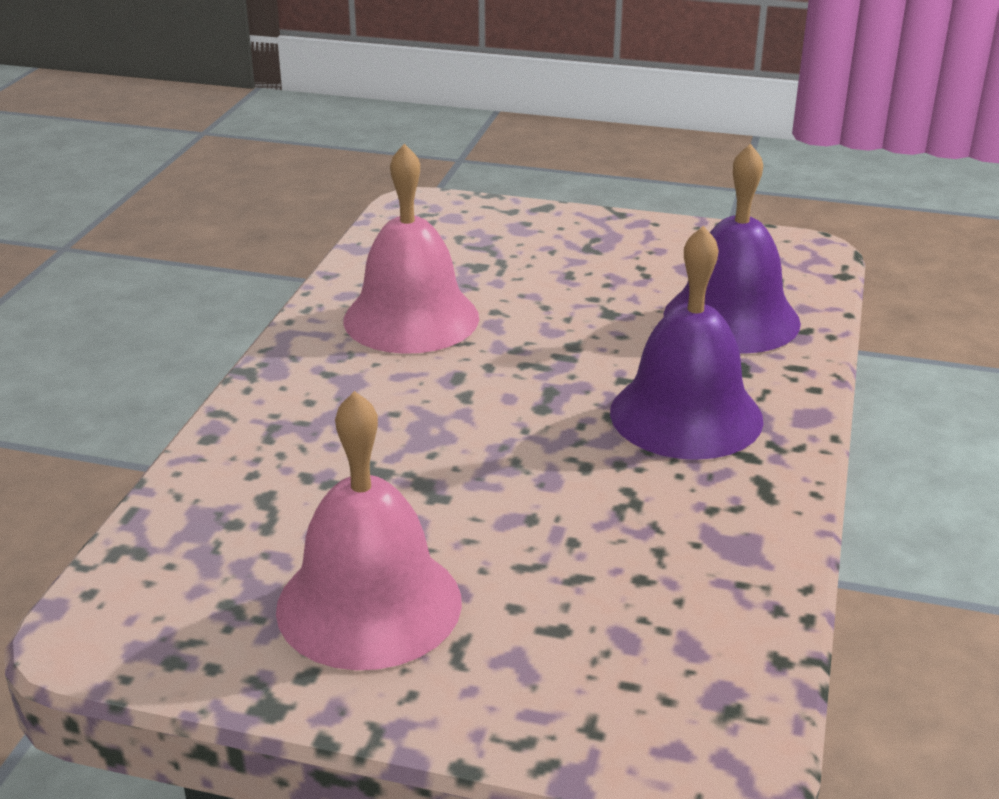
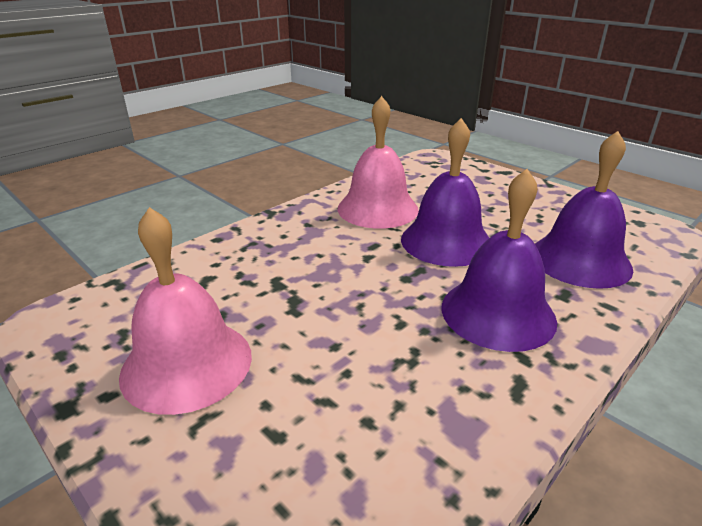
camera: 30 degrees right, 0 degrees up
(551, 341) = (446, 241): none -> purple bell

